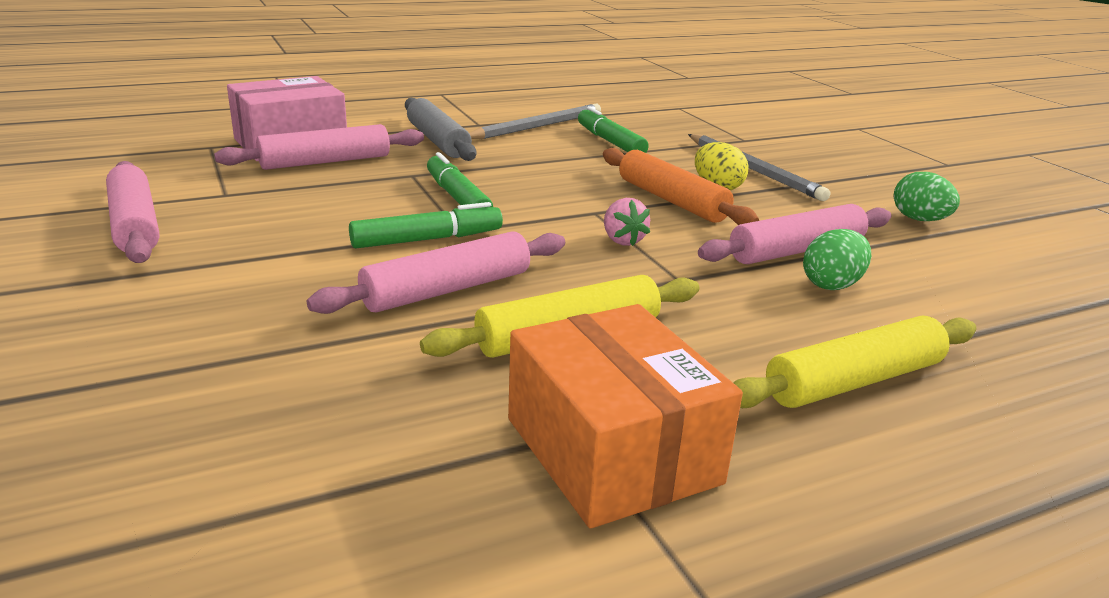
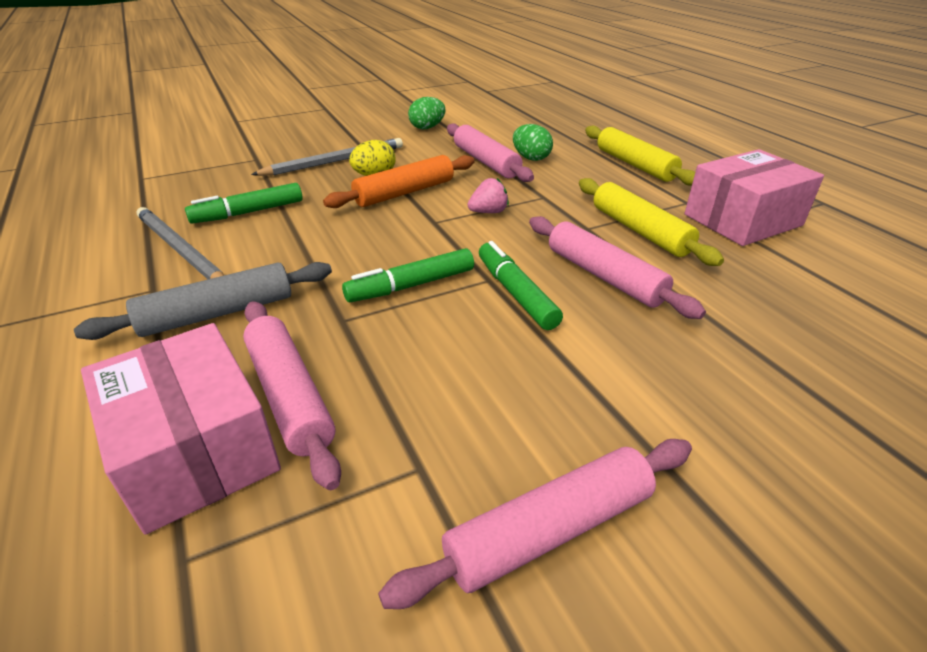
camera: 90 degrees left, 10 degrees up
(612, 450) = (742, 220): orange box -> pink box

